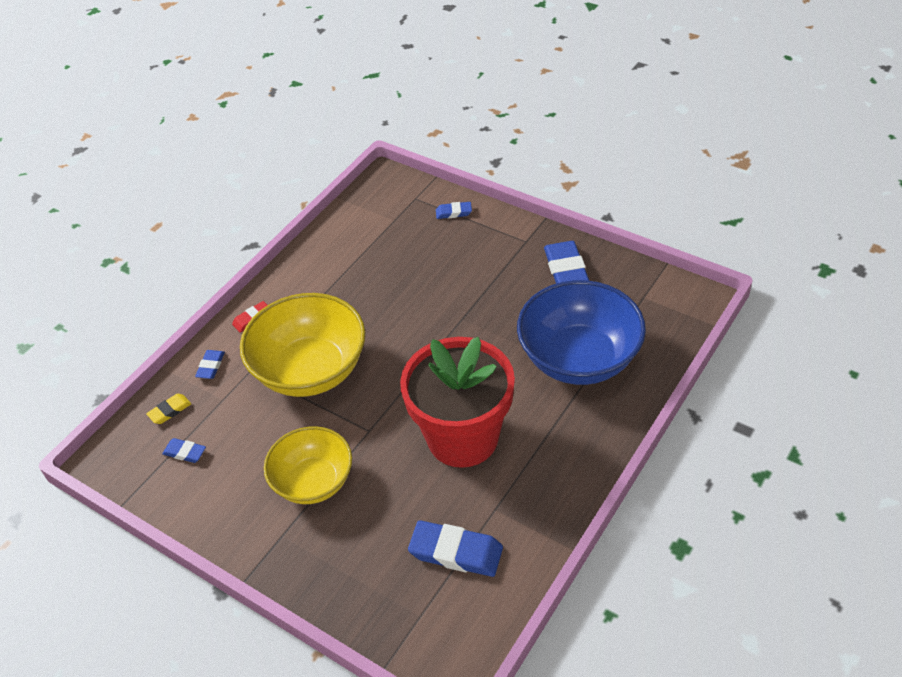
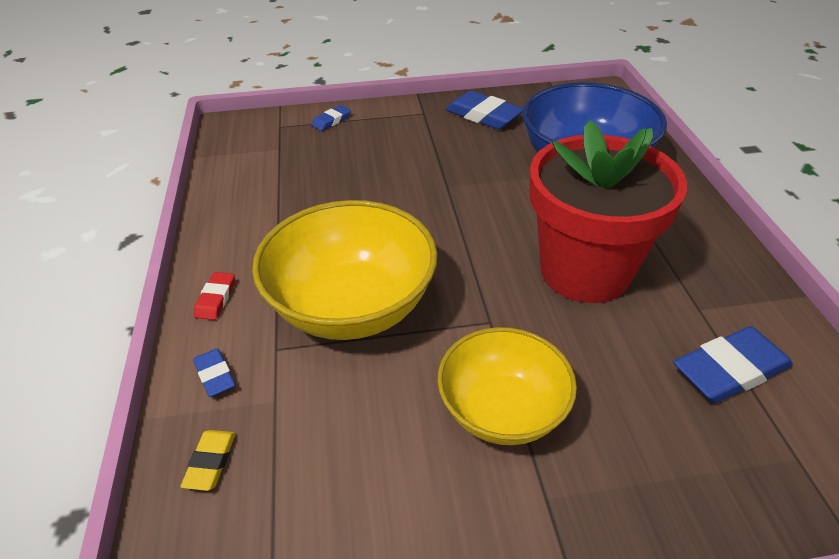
camera: 45 degrees left, 5 degrees down
(185, 452) = (293, 497): blue eraser -> none

